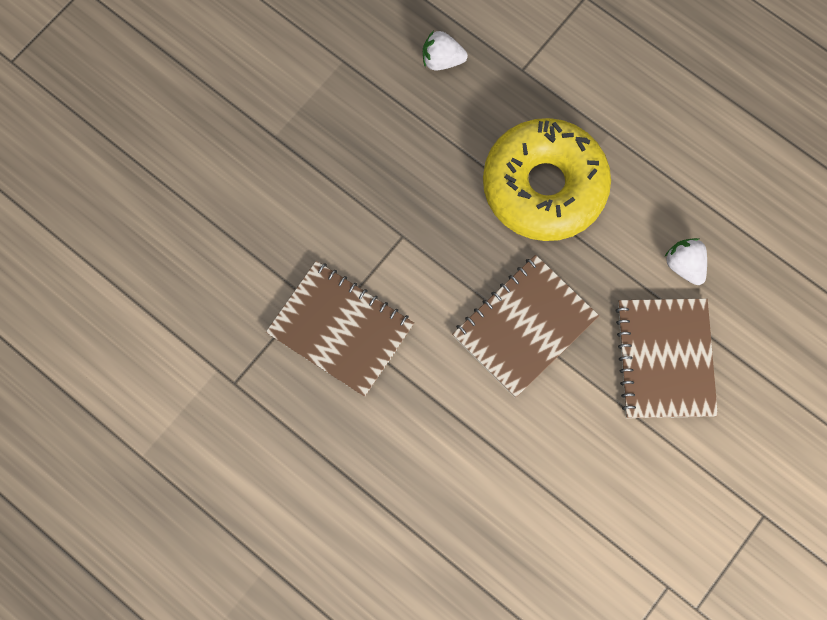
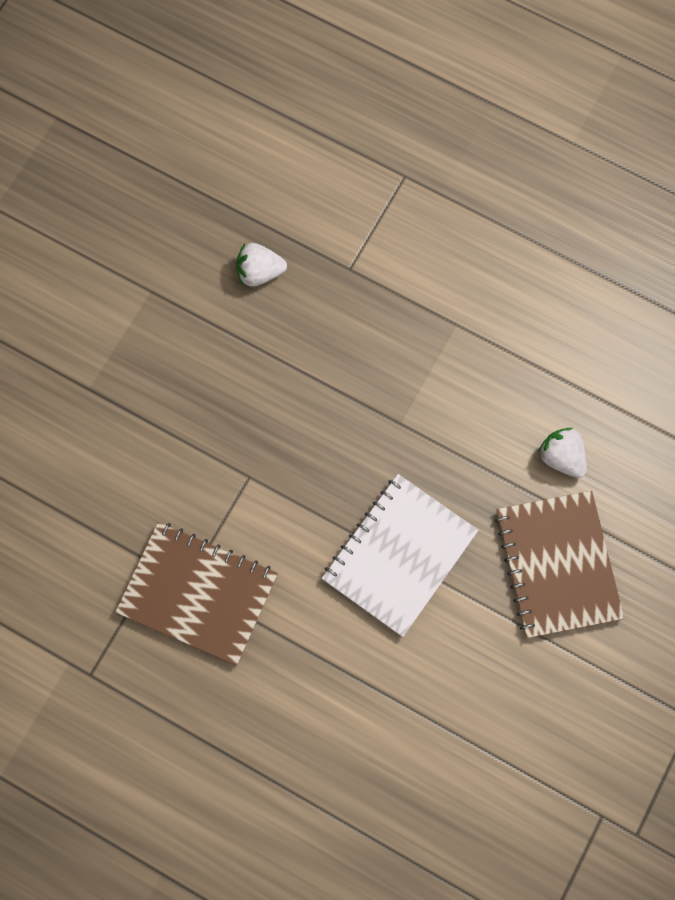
camera: 10 degrees left, 0 degrees up
(524, 327) = (399, 555): brown notebook -> white notebook
(544, 186) = (395, 395): yellow donut -> none

